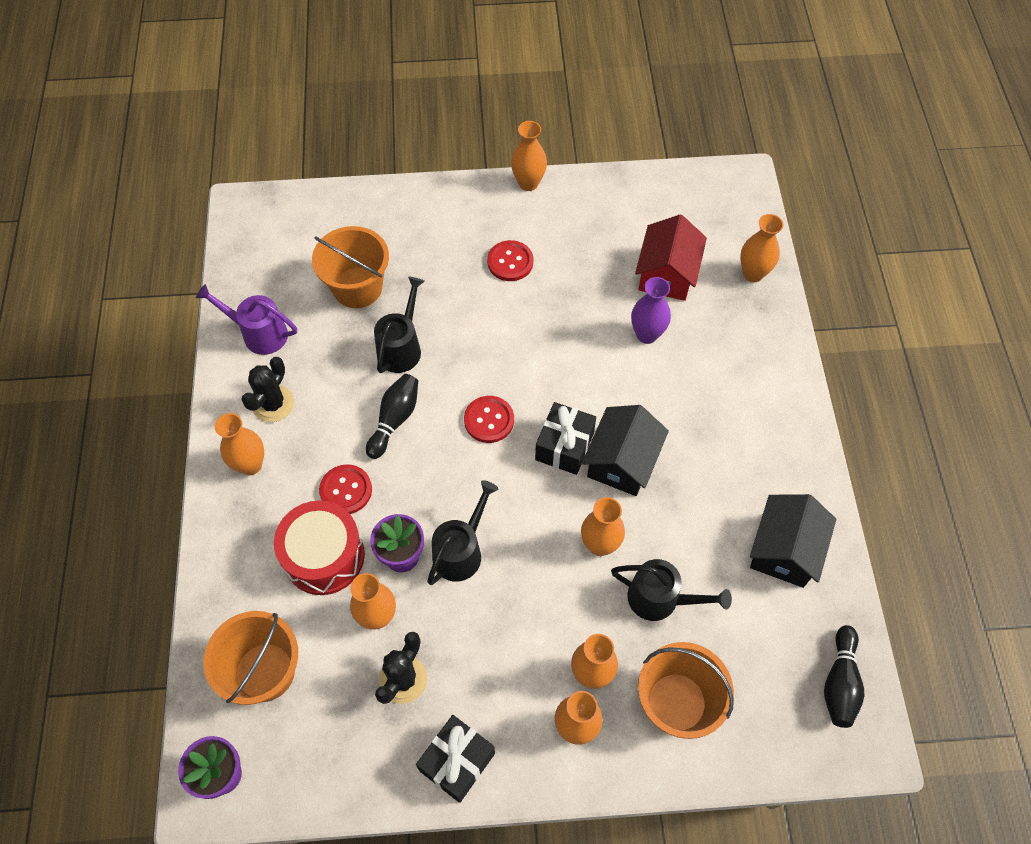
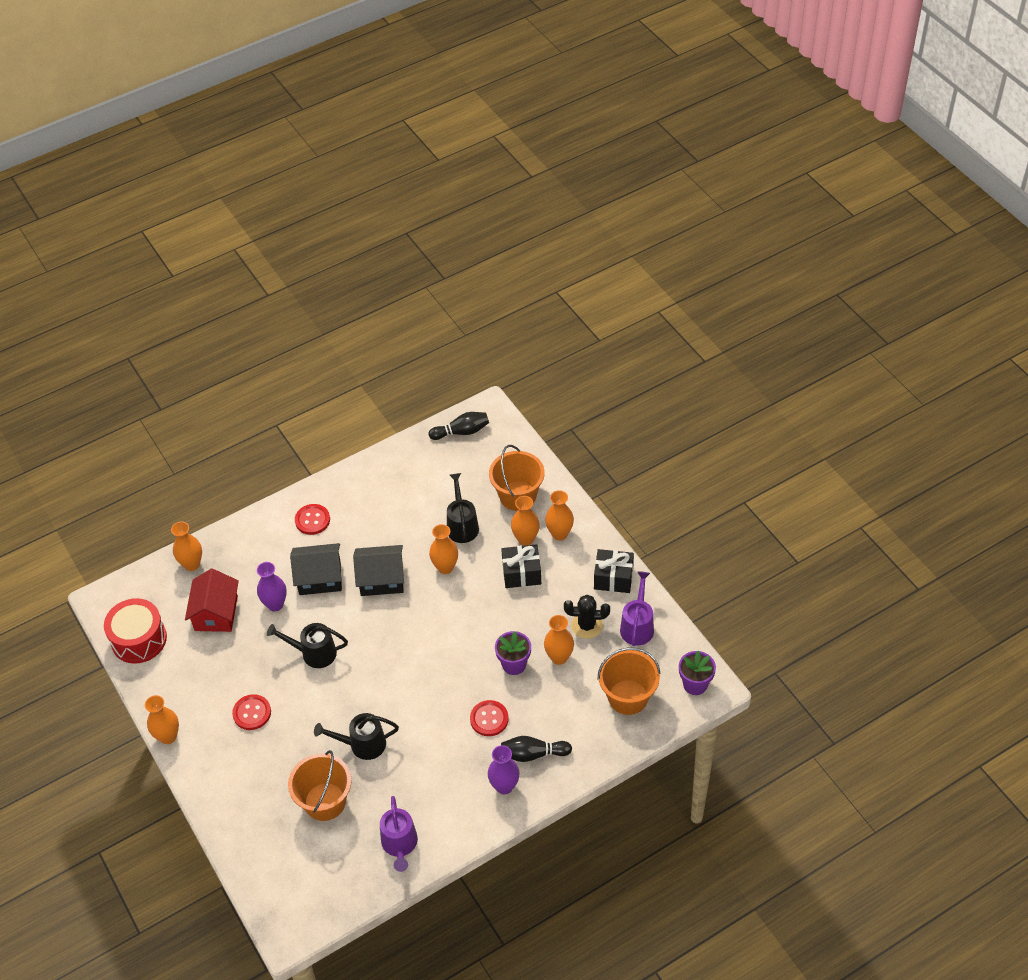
camera: 115 degrees left, 10 degrees down
(250, 465) = (504, 786): orange vase -> purple vase
(273, 404) = (451, 800): black cactus -> none
(324, 556) = (540, 706): red drum -> red drum (139, 639)
(360, 749) = (637, 626): none -> purple watering can
(395, 419) = (422, 718): black bowling pin -> black bowling pin (533, 754)
(461, 551) = (492, 635): black watering can -> black watering can (314, 653)
(489, 420) = (392, 664): red button -> red button (312, 520)
(564, 446) = (388, 614): black gift -> black gift (521, 573)
(667, 274) = (216, 613): red house -> red house turned 75 degrees counterclockwise
(784, 550) = (396, 480): black house -> black house (320, 578)

